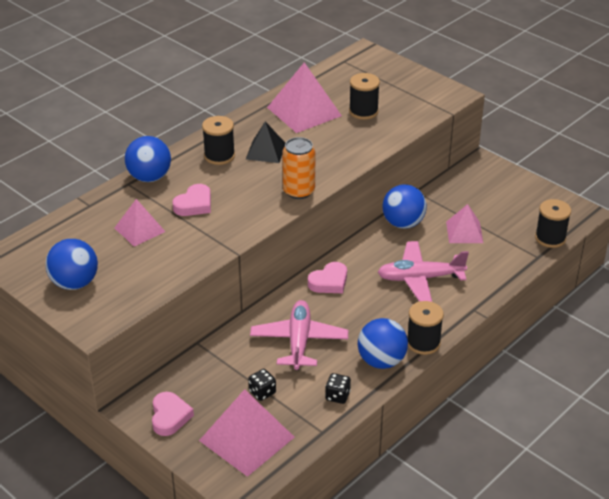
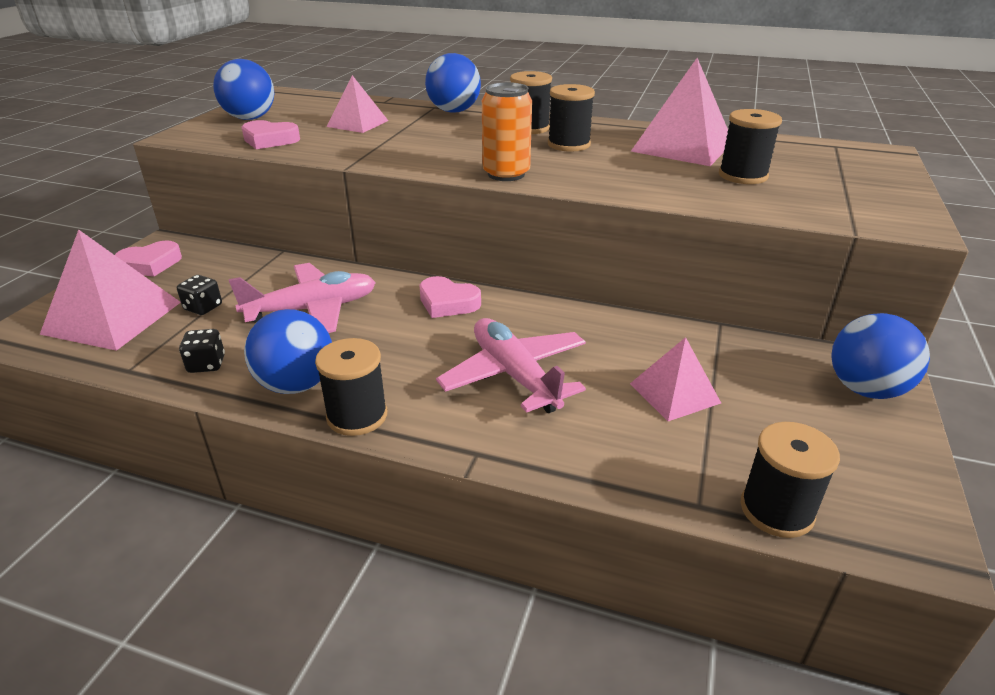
camera: 65 degrees right, 5 degrees down
(194, 204) = (424, 134): pink heart -> pink heart (270, 140)
(265, 151) = (569, 144): black pyramid -> black spool
(403, 223) = (631, 330): blue ball -> blue ball (865, 389)

